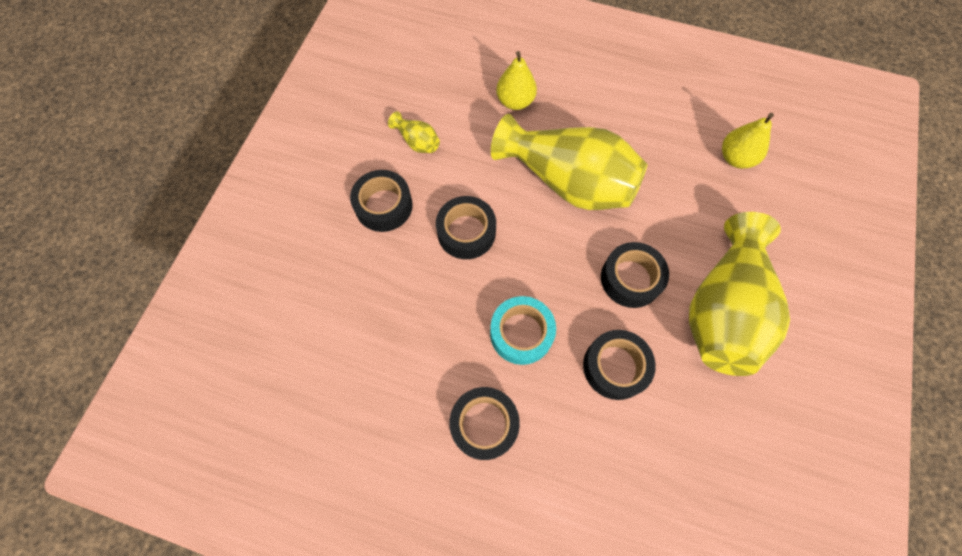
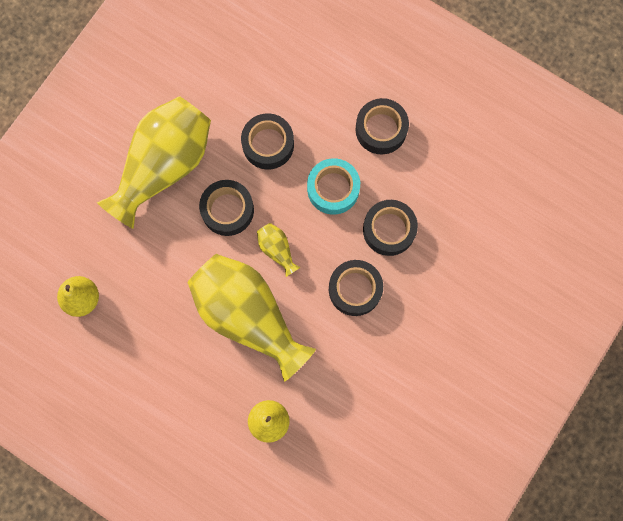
camera: 165 degrees left, 10 degrees up
(384, 206) = (423, 335): black tape -> black tape (389, 230)
(417, 142) = (378, 398): yellow vase -> yellow vase (277, 250)

